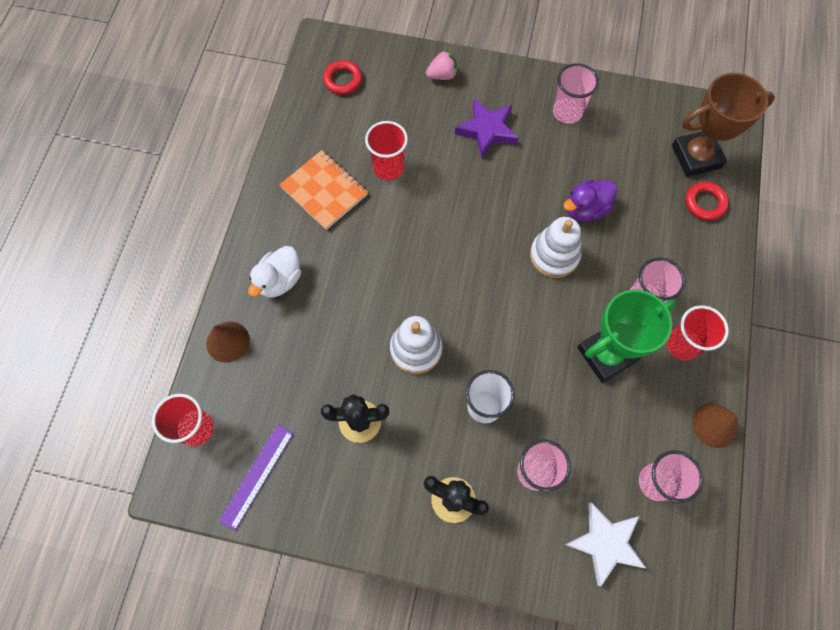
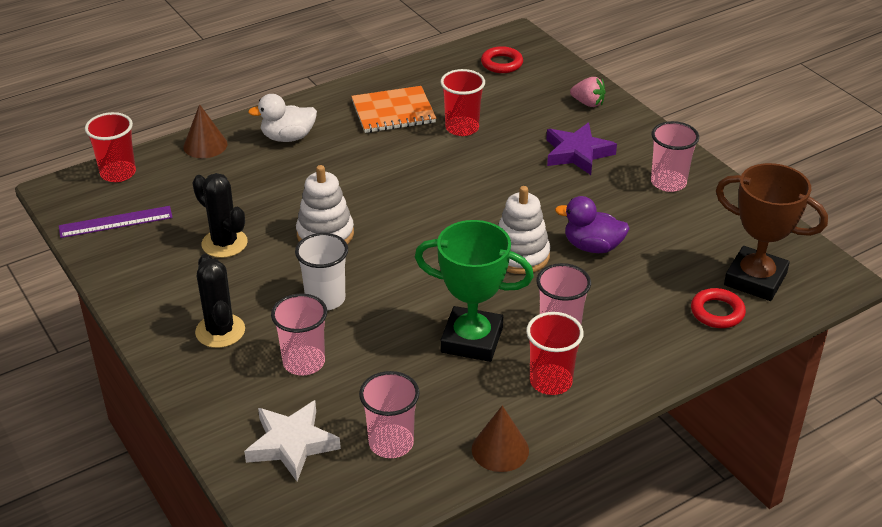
camera: 45 degrees right, 30 degrees down
(324, 191) = (393, 112): orange notebook -> orange notebook turned 75 degrees clockwise

